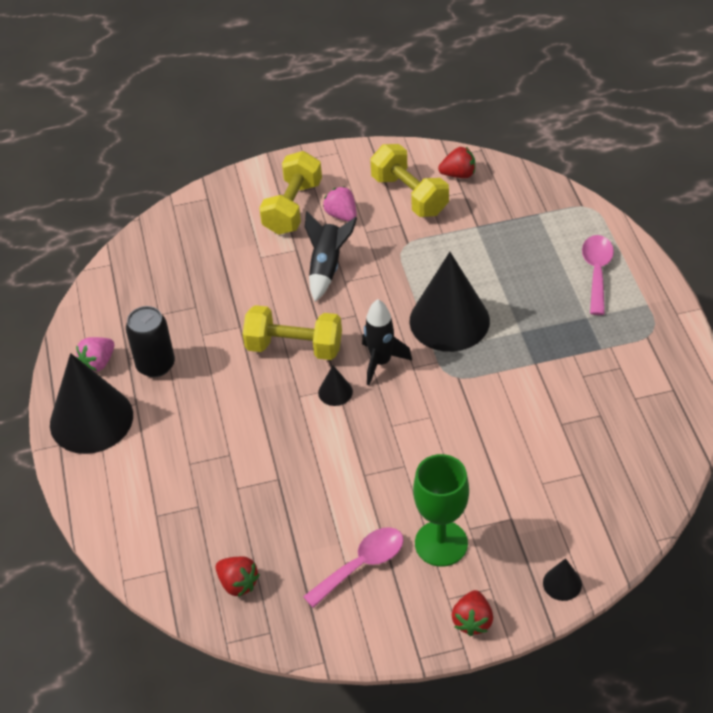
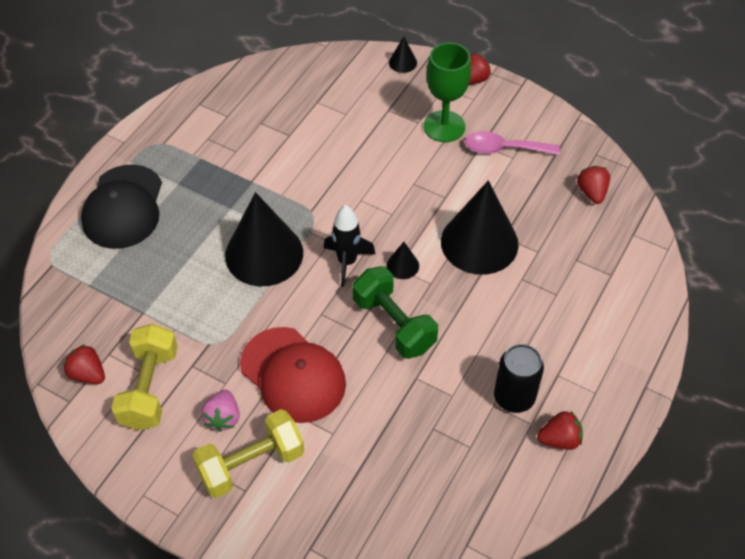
camera: 140 degrees left, 5 degrees up
(91, 419) = (604, 389): black cone -> black cone (479, 242)
(98, 362) = (559, 439): pink strawberry -> red strawberry
(294, 347) = (394, 324): yellow dumbbell -> green dumbbell
(327, 267) = (293, 375): black rocket -> red cap
(596, 272) = (123, 207): pink spoon -> black cap

